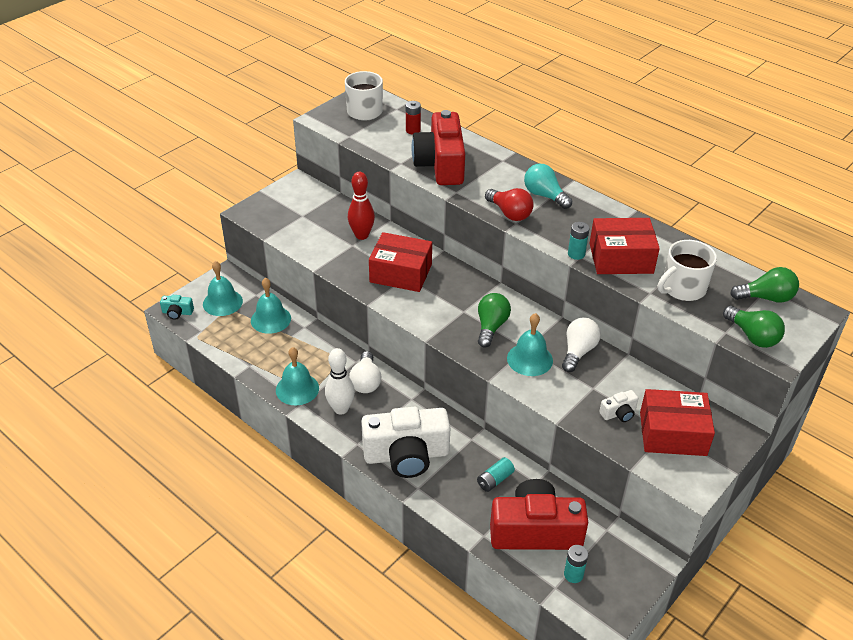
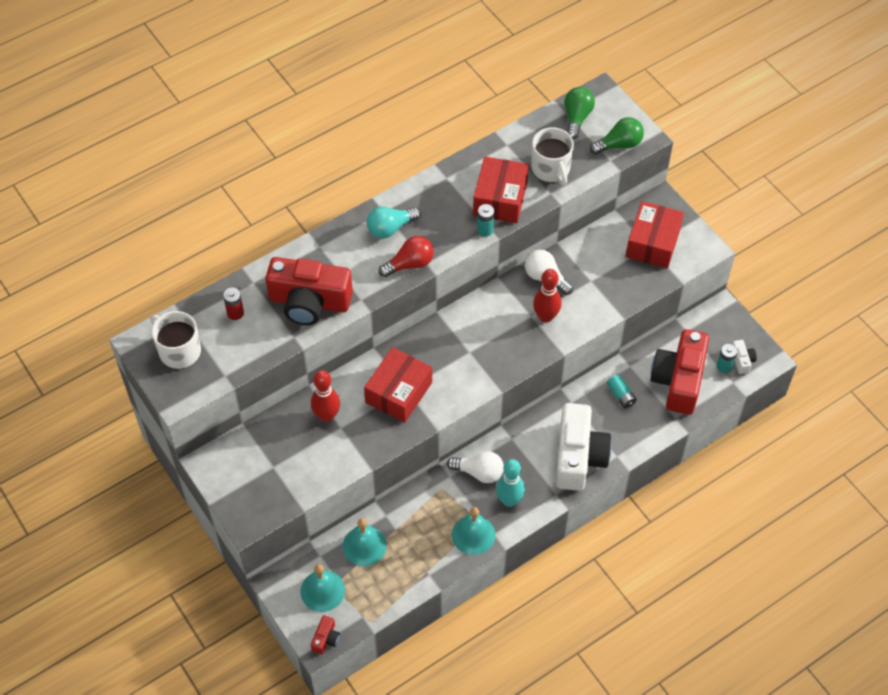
camera: 75 degrees left, 15 degrees up
(177, 312) = (326, 639): turquoise camera -> red camera
(341, 409) = (509, 500): white bowling pin -> turquoise bowling pin
(491, 327) = (496, 335): green light bulb -> none
(529, 359) = (545, 316): turquoise bell -> red bowling pin
(619, 413) = (623, 272): white camera -> white camera (742, 360)

